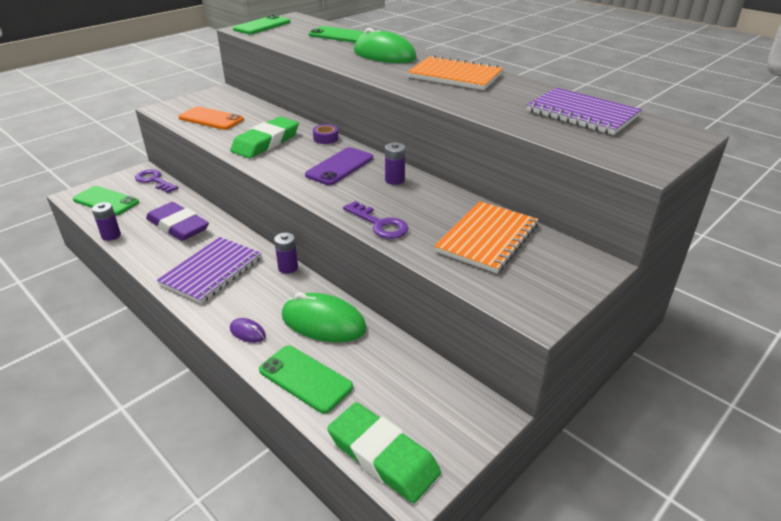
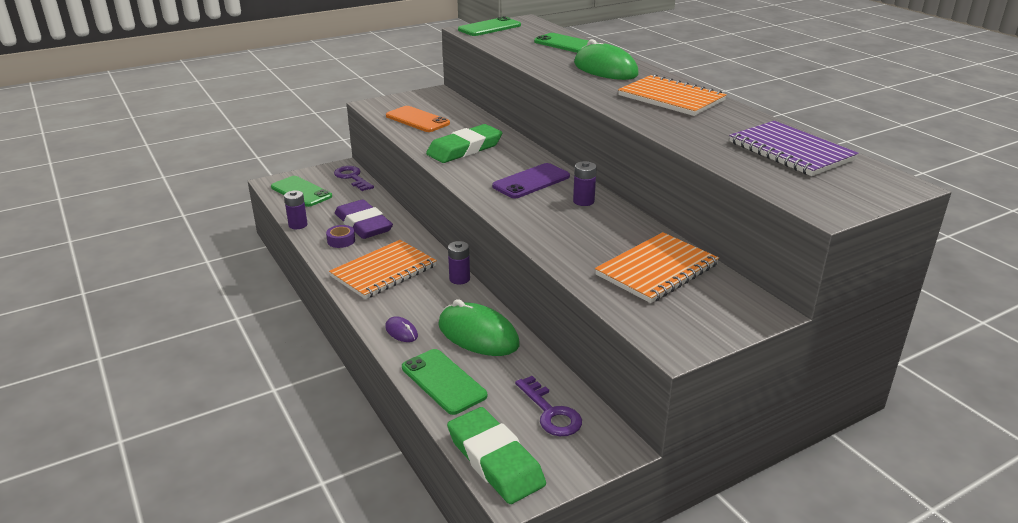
camera: 15 degrees right, 5 degrees down
(212, 271) = (384, 271): purple notebook -> orange notebook
(325, 138) = (527, 151): purple tape -> purple tape (341, 241)
(379, 224) = (550, 242): purple key -> purple key (551, 412)

